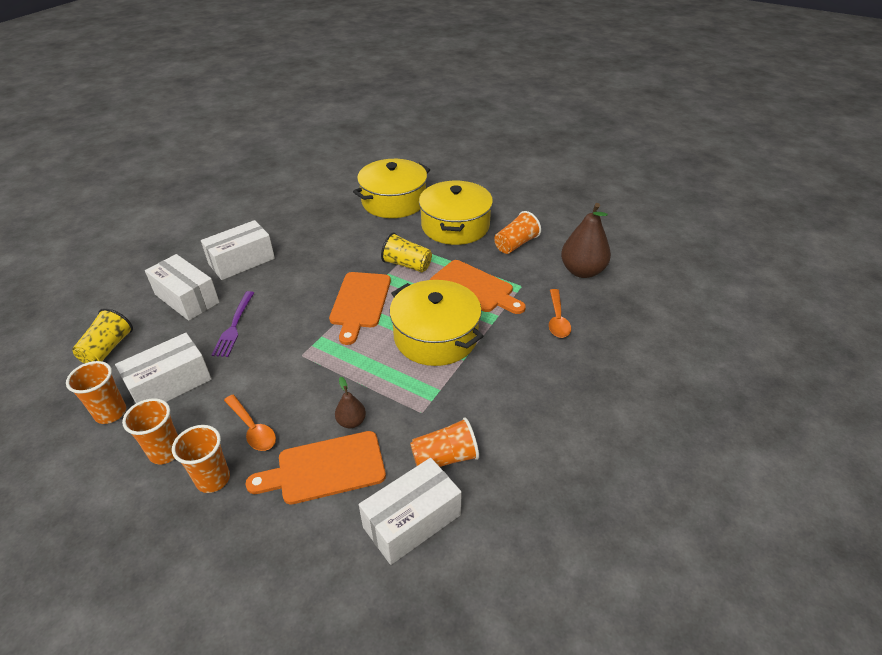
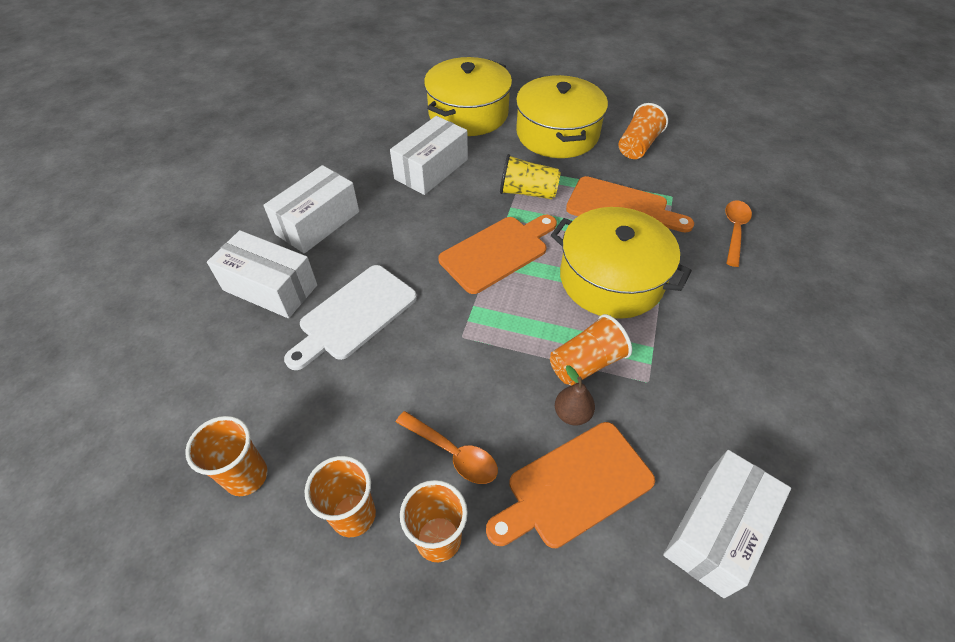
camera: 15 degrees left, 10 degrees up
(108, 348) = (194, 381): yellow cup -> none
(170, 384) = (309, 414): white box -> white box (431, 169)
(234, 326) = (354, 315): purple fork -> white cutting board
(360, 303) = (497, 252): orange cutting board -> orange cutting board turned 120 degrees counterclockwise
(445, 457) = (707, 435): orange cup -> orange cup (586, 363)
(557, 319) = (734, 230): orange spoon -> orange spoon turned 150 degrees counterclockwise
(582, 271) = (728, 167): brown pear -> none

